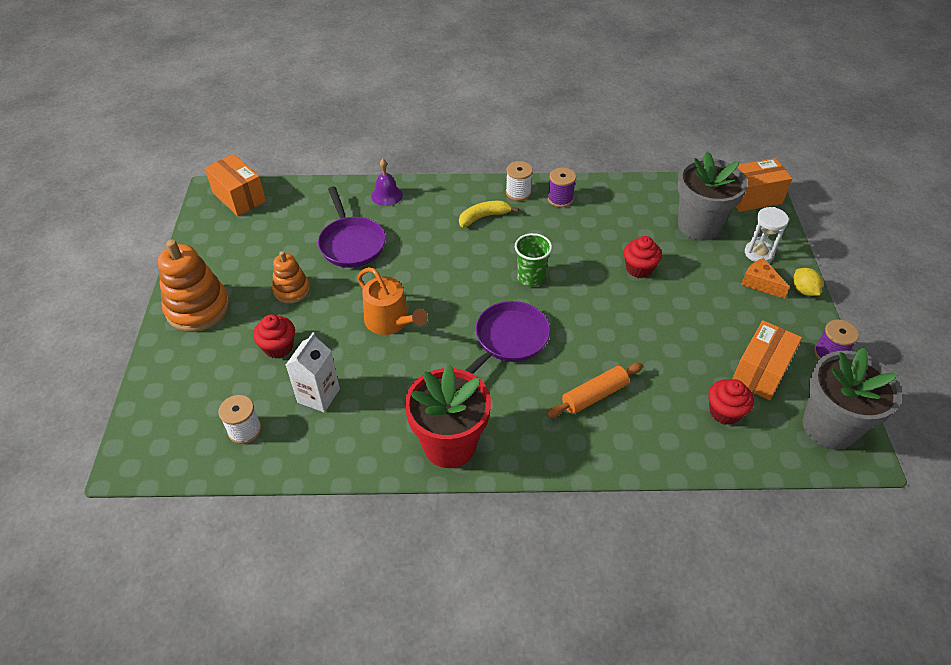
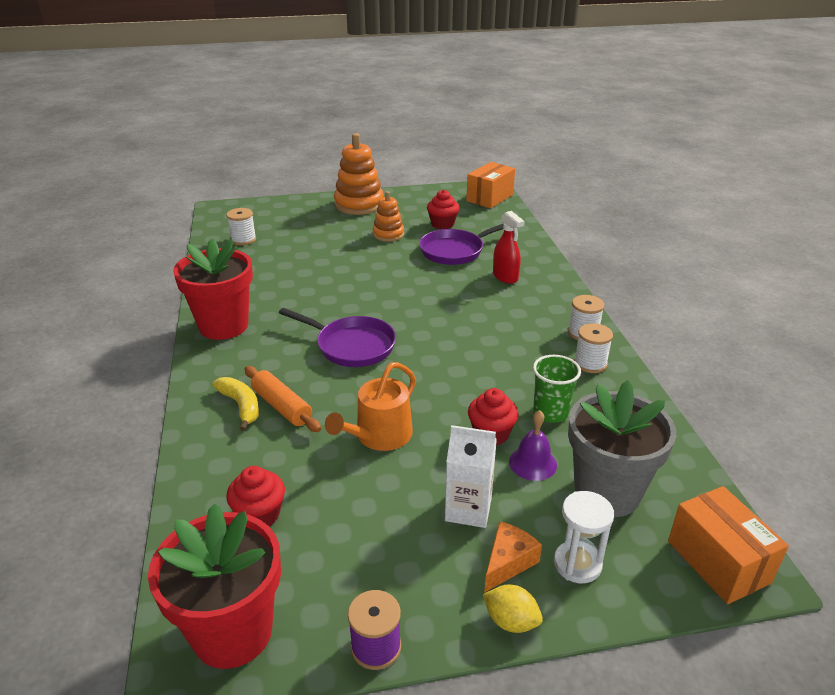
camera: 80 degrees right, 15 degrees down
(278, 347) = (325, 239): red cupcake -> red cupcake (442, 224)
(318, 395) = (276, 261): white carton -> white carton (468, 509)
(387, 195) = (530, 258): purple bell -> purple bell (532, 463)
(390, 321) = (363, 281): orange watering can -> orange watering can (379, 436)
(415, 218) = (505, 277): none -> red spray bottle
(484, 217) = (528, 315): yellow banana -> yellow banana (241, 406)
(530, 277) = (446, 352): green cup -> green cup (550, 412)
(560, 199) = (590, 363): purple spool -> white spool
(760, 372) = (329, 555): orange box -> none
(803, 290) = (511, 621): yellow lemon -> yellow lemon turned 60 degrees clockwise
(829, 427) = (232, 632): grey flower pot -> red flower pot

